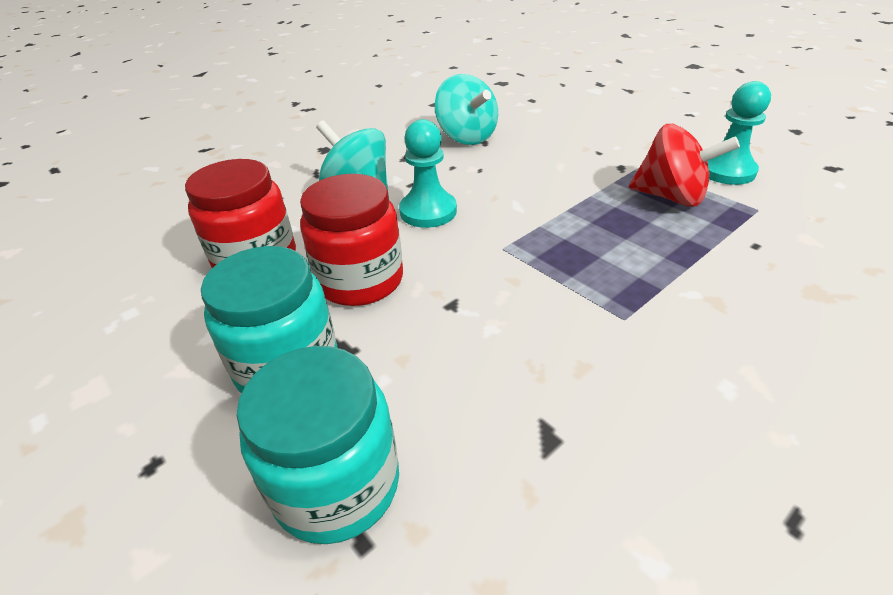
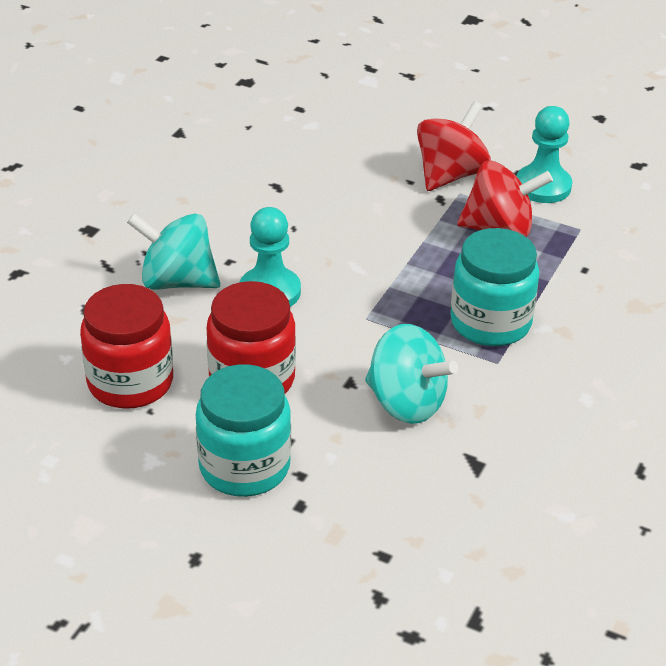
camera: 25 degrees left, 0 degrees up
(337, 484) = (344, 530): turquoise jar -> turquoise jar (490, 322)
(466, 137) = (253, 183): turquoise spinning top -> turquoise spinning top (406, 403)
(637, 152) = (450, 175): none -> red spinning top

